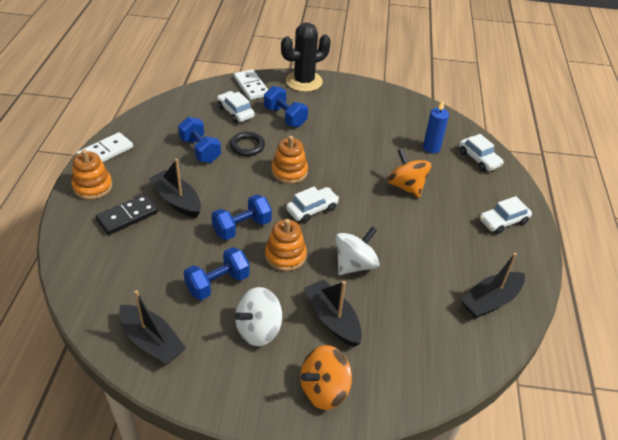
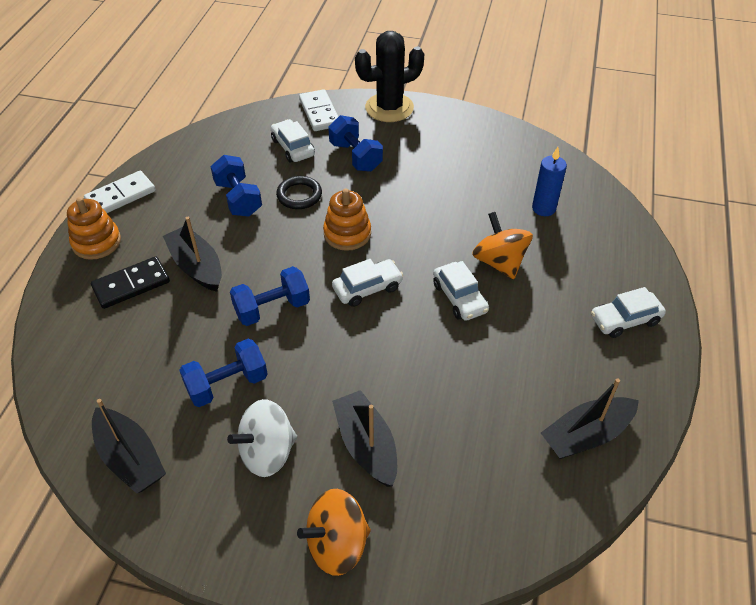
camera: 10 degrees right, 5 degrees up
(285, 255) = (321, 351): orange stacking toy -> none
(355, 264) = (410, 370): white spinning top -> none
(479, 159) = (607, 227): white car -> white car (459, 298)

